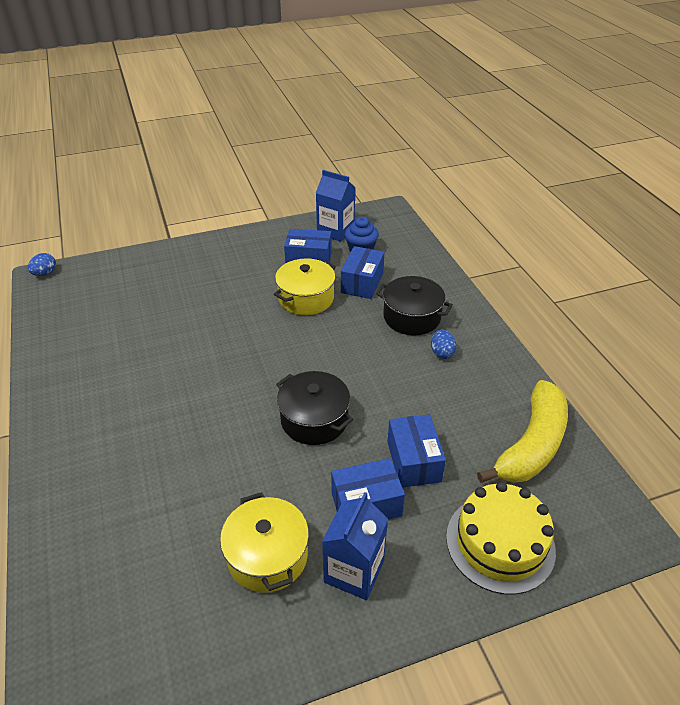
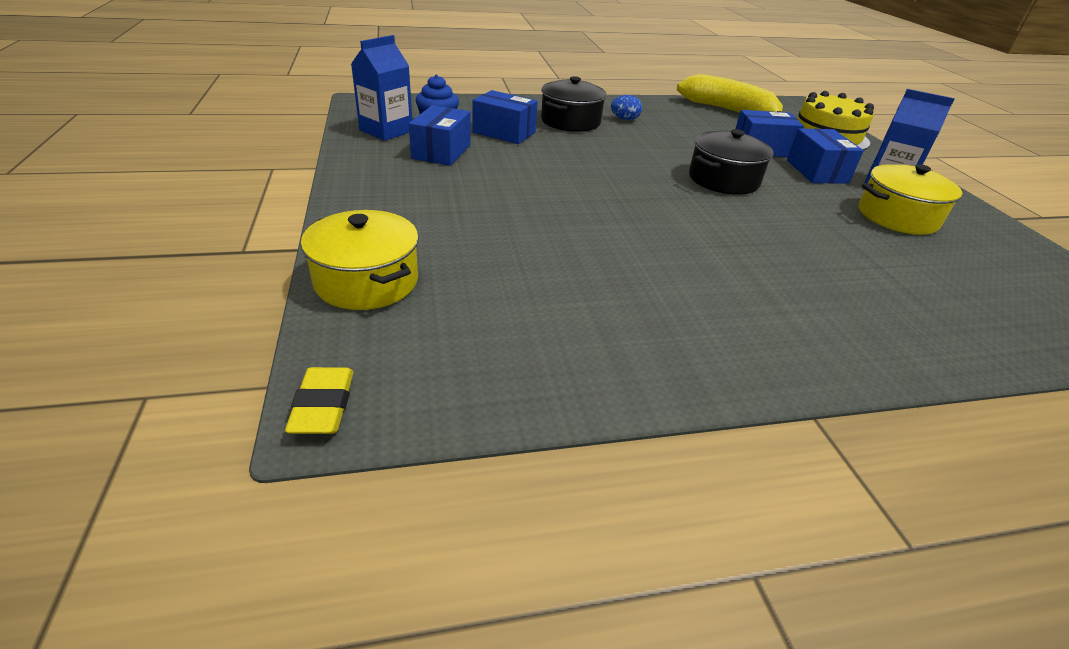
camera: 85 degrees left, 5 degrees down
(45, 273) = (323, 406): blue egg -> yellow eraser
(306, 298) = (522, 162): yellow pot -> yellow pot (366, 281)

